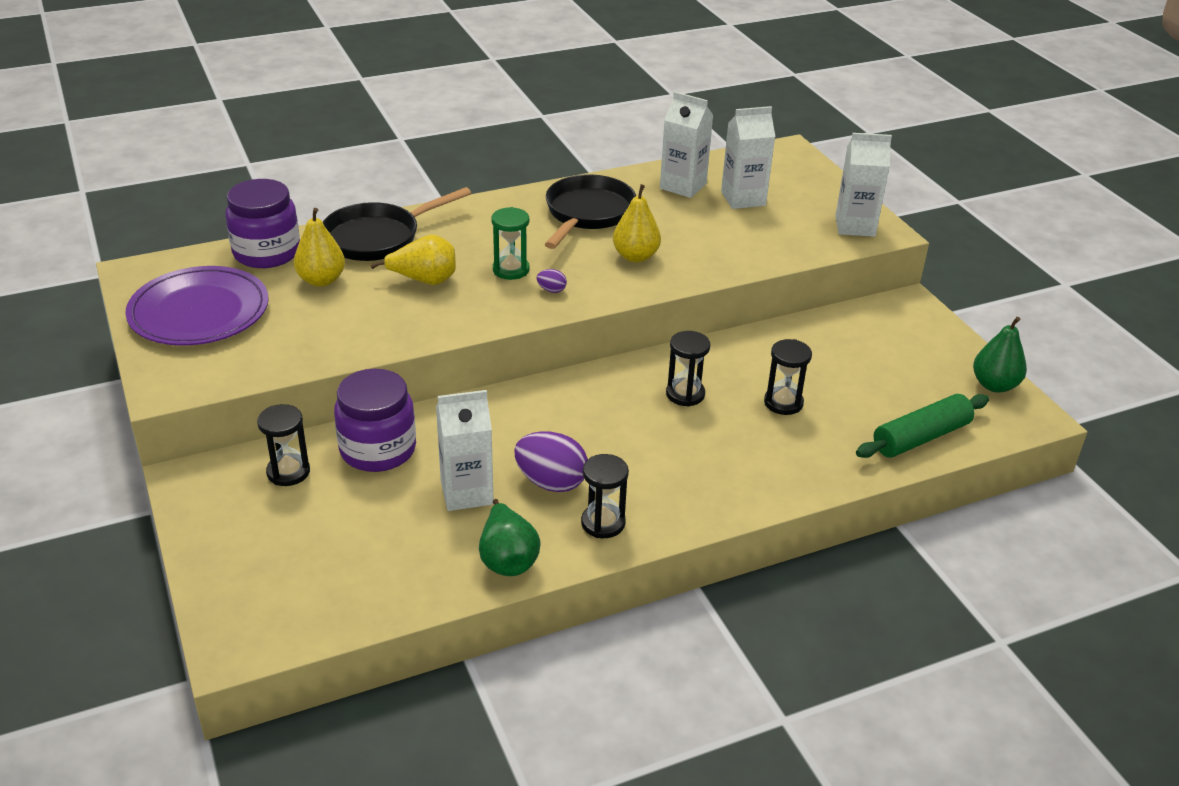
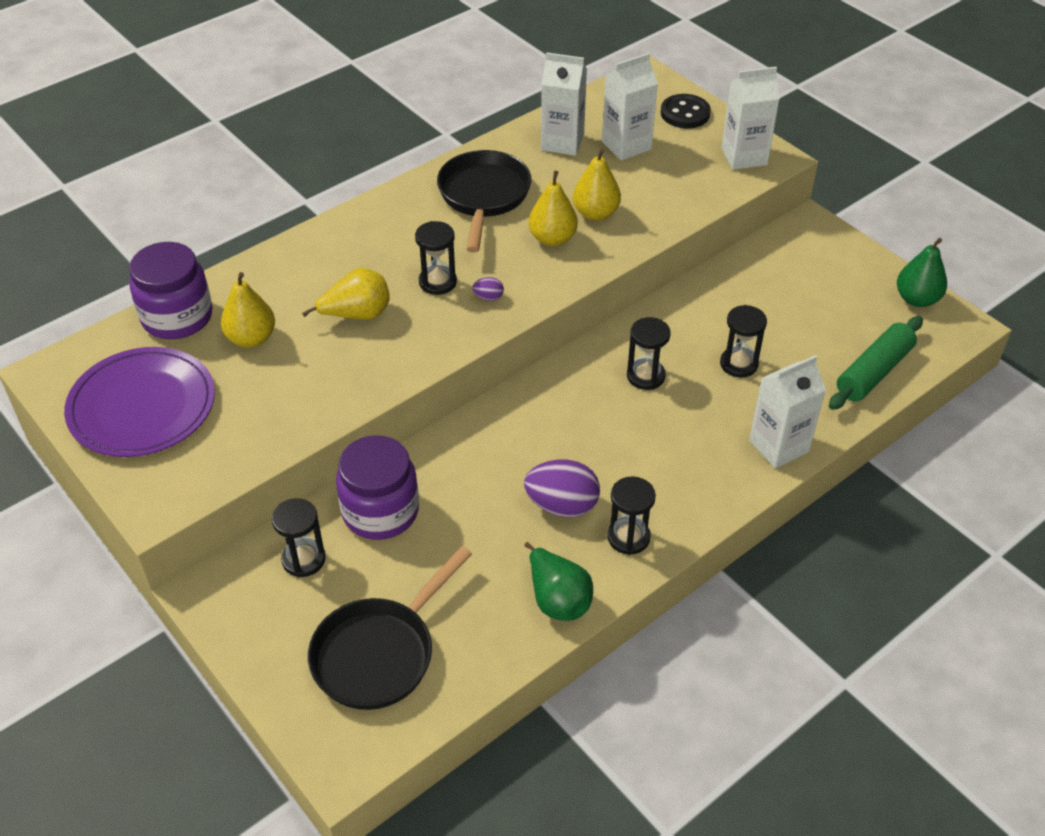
camera: 15 degrees left, 10 degrees up
(378, 238) = (284, 272): black pan -> black pan (379, 653)
(466, 492) = (487, 537): white carton -> white carton (779, 446)
(511, 270) = (437, 282): green hourglass -> black hourglass
(687, 244) = (595, 213): none -> yellow pear
(812, 184) = (685, 113): none -> black button

